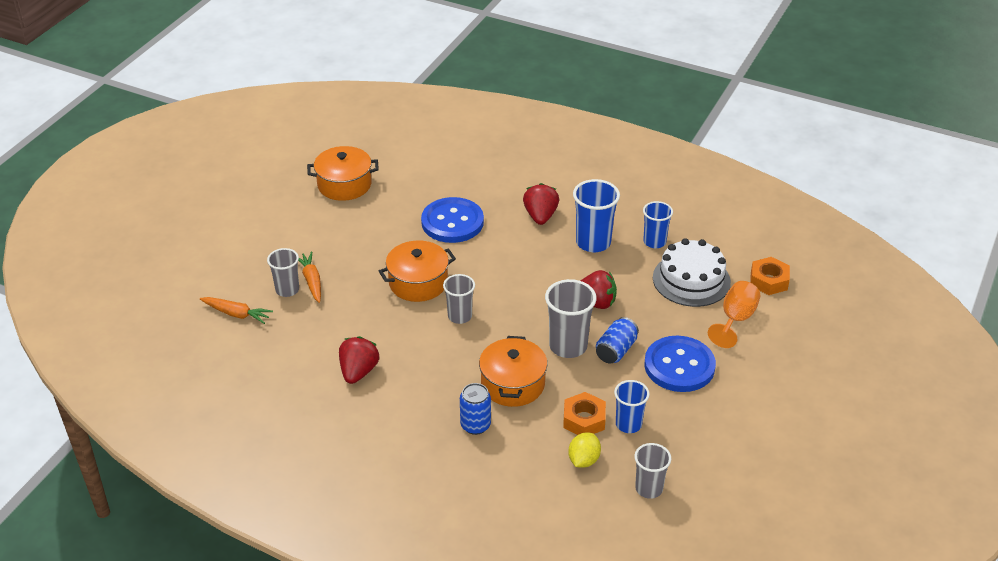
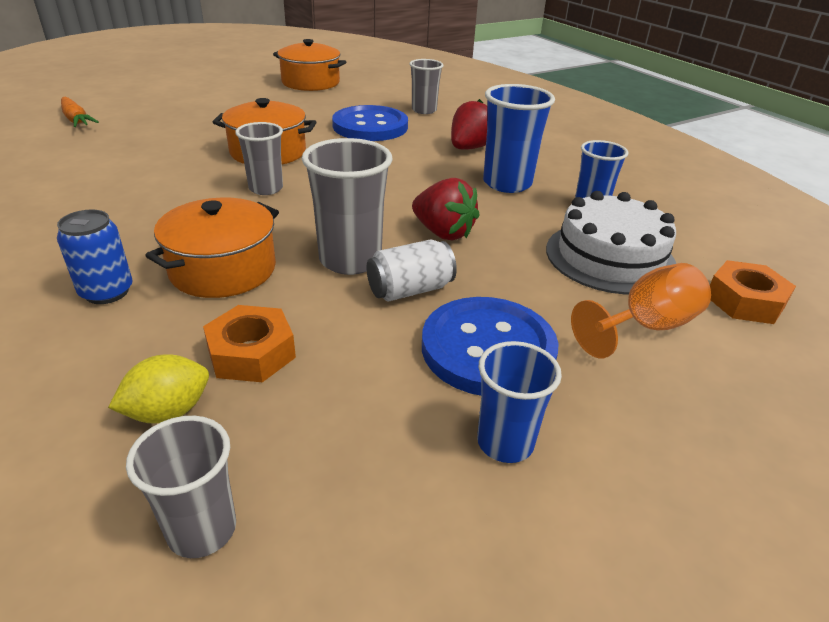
camera: 30 degrees right, 5 degrees down
(287, 290) = (146, 120): grey cup -> grey cup (424, 110)
(311, 281) = (176, 121): orange carrot -> none
(358, 372) = (87, 192): red strawberry -> none
(616, 350) = (410, 290): blue can -> white can
(628, 424) = (309, 393): blue cup -> blue cup (505, 442)

